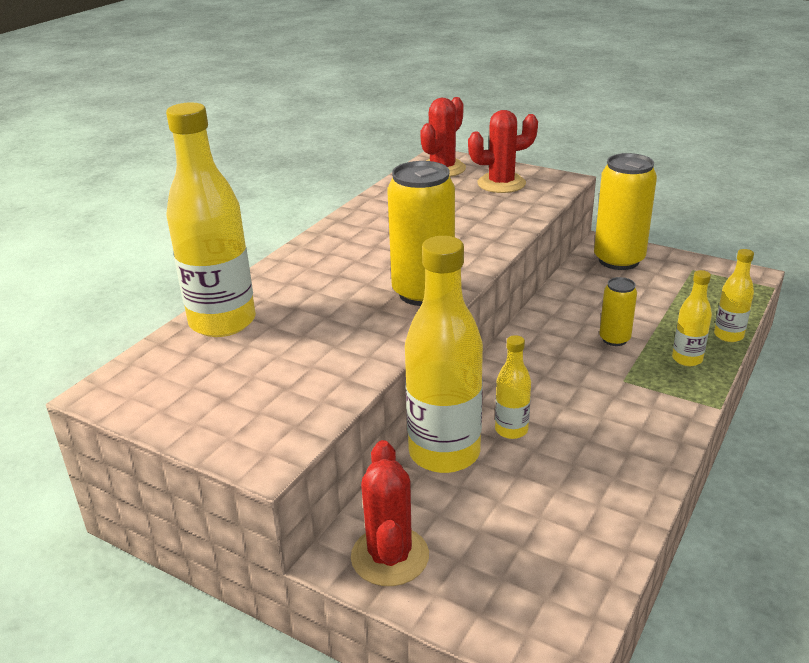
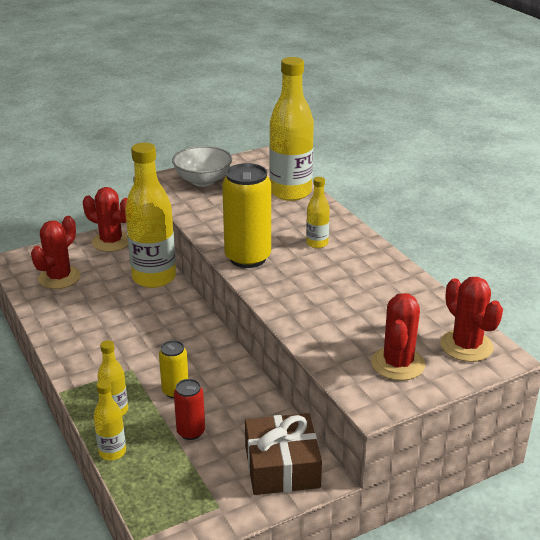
camera: 120 degrees right, 0 degrees up
(238, 410) = (203, 181): none -> white bowl
(511, 430) = (143, 305): yellow bottle -> yellow bottle (317, 243)
(542, 552) = (59, 278): none -> red cactus
(618, 260) = (282, 466): yellow can -> brown gift
(647, 310) = (191, 432): none -> red can

